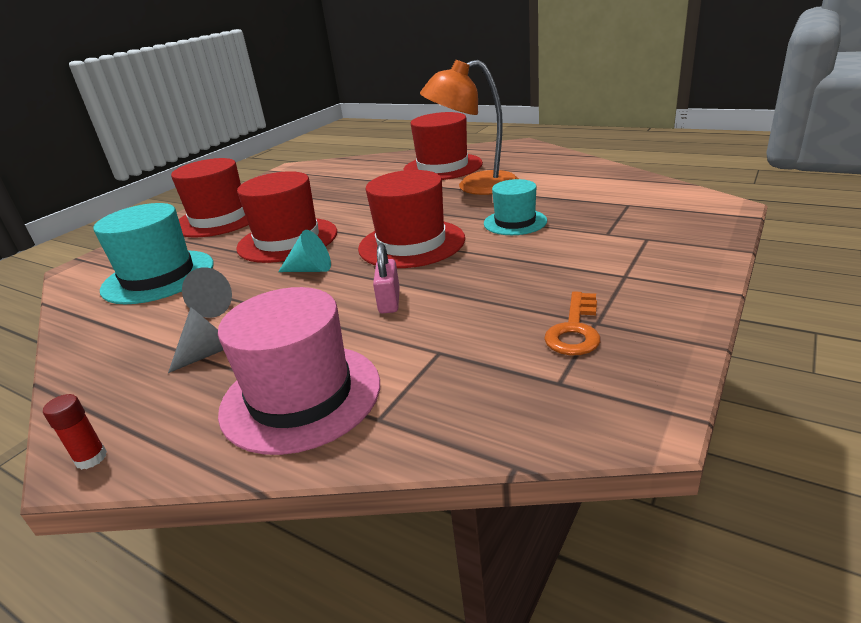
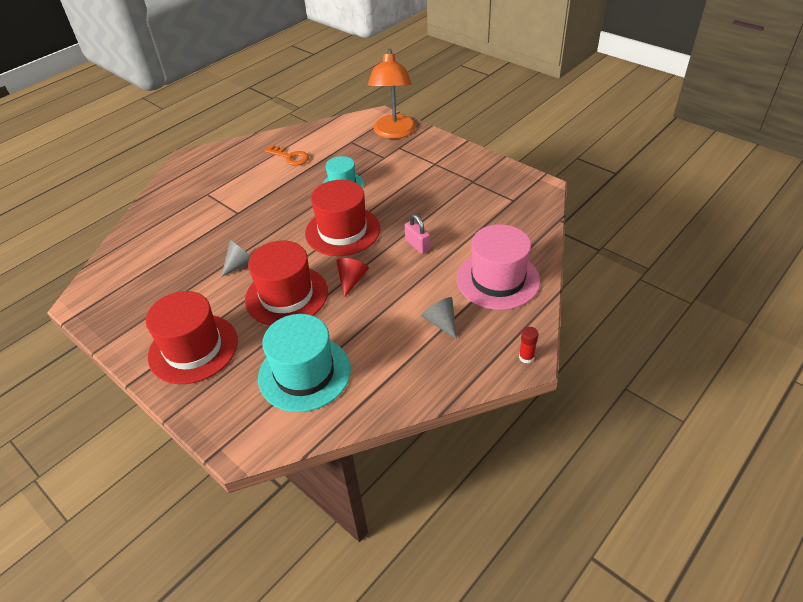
camera: 80 degrees left, 15 degrees up
(207, 309) = (382, 331): grey cone -> grey cone (240, 264)
(310, 269) = (351, 280): turquoise cone -> red cone
(389, 301) = (417, 245): pink padlock -> pink padlock turned 45 degrees clockwise
(442, 167) = (198, 202): red hat -> none
(475, 186) = (262, 192): orange lamp -> orange lamp (394, 133)
(575, 329) = (476, 188): orange key -> orange key (290, 157)

